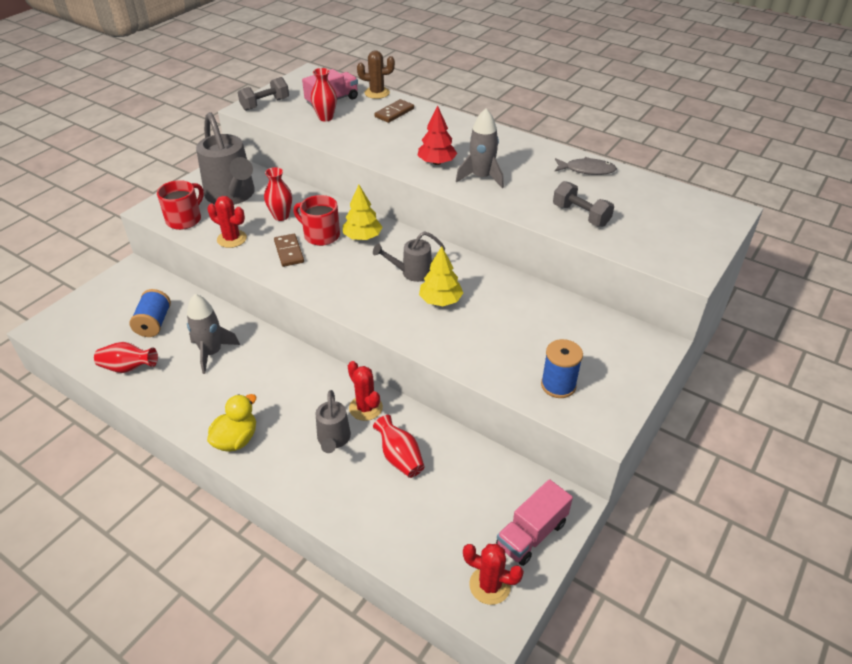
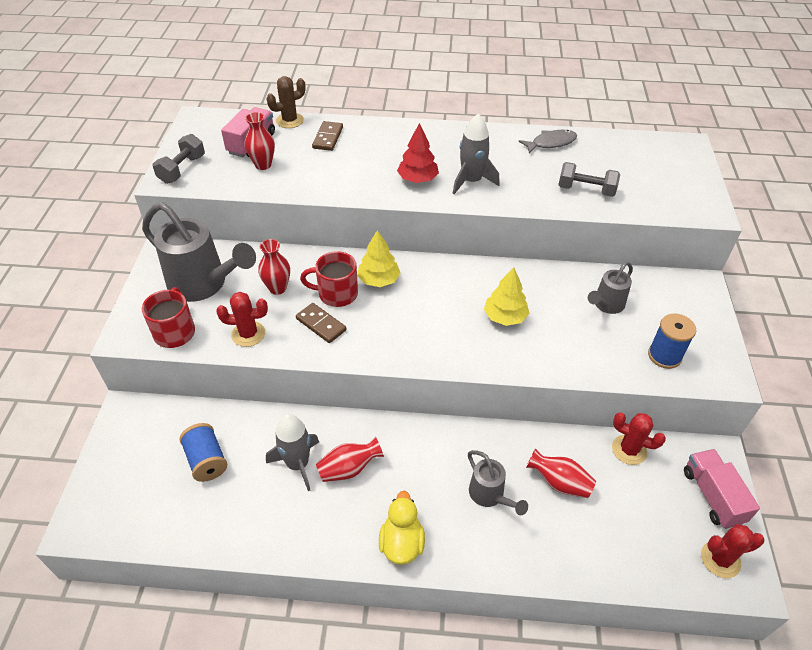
camera: 30 degrees left, 5 degrees up
(128, 368) = (222, 523): red vase -> red vase (349, 469)
(365, 408) = (491, 449): red cactus -> red cactus (629, 450)
(412, 273) = (456, 299): grey watering can -> grey watering can (606, 305)
(531, 534) = (712, 496): pink truck -> pink truck turned 150 degrees clockwise

